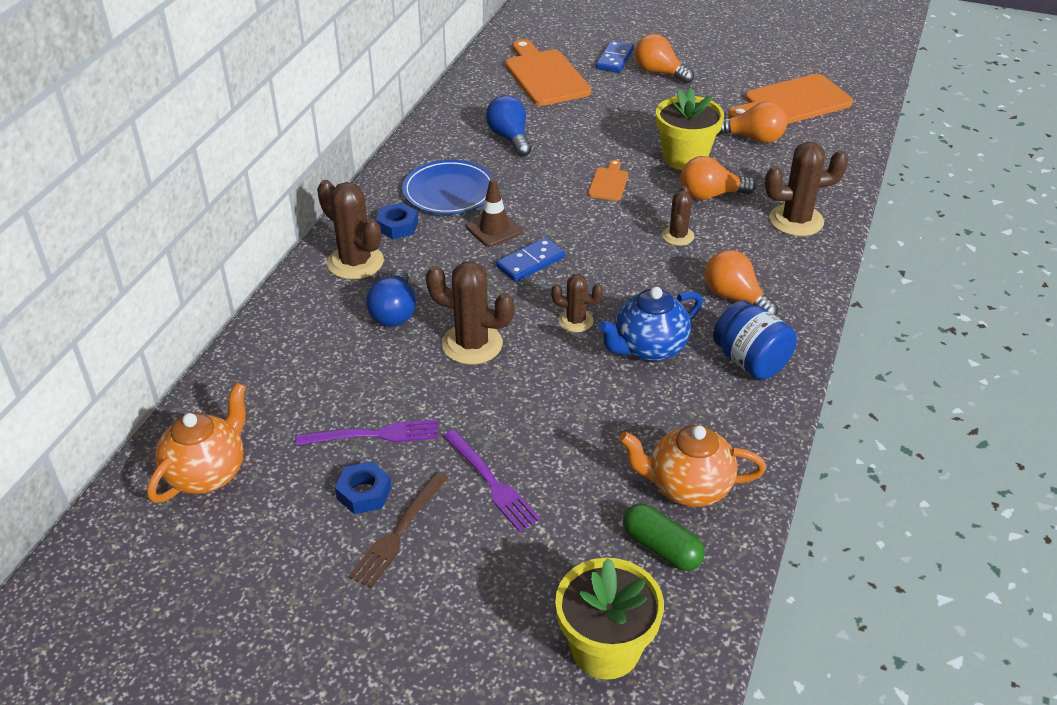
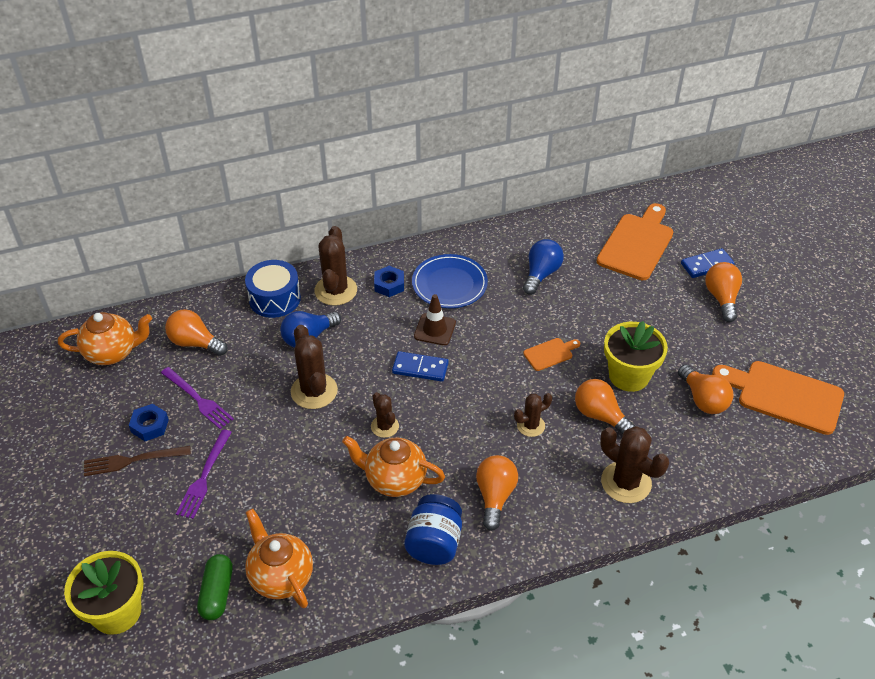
camera: 50 degrees right, 5 degrees up
(287, 397) = (195, 343): none -> orange light bulb
(306, 308) = (275, 299): none -> blue drum
(648, 348) = (394, 480): blue teapot -> orange teapot

